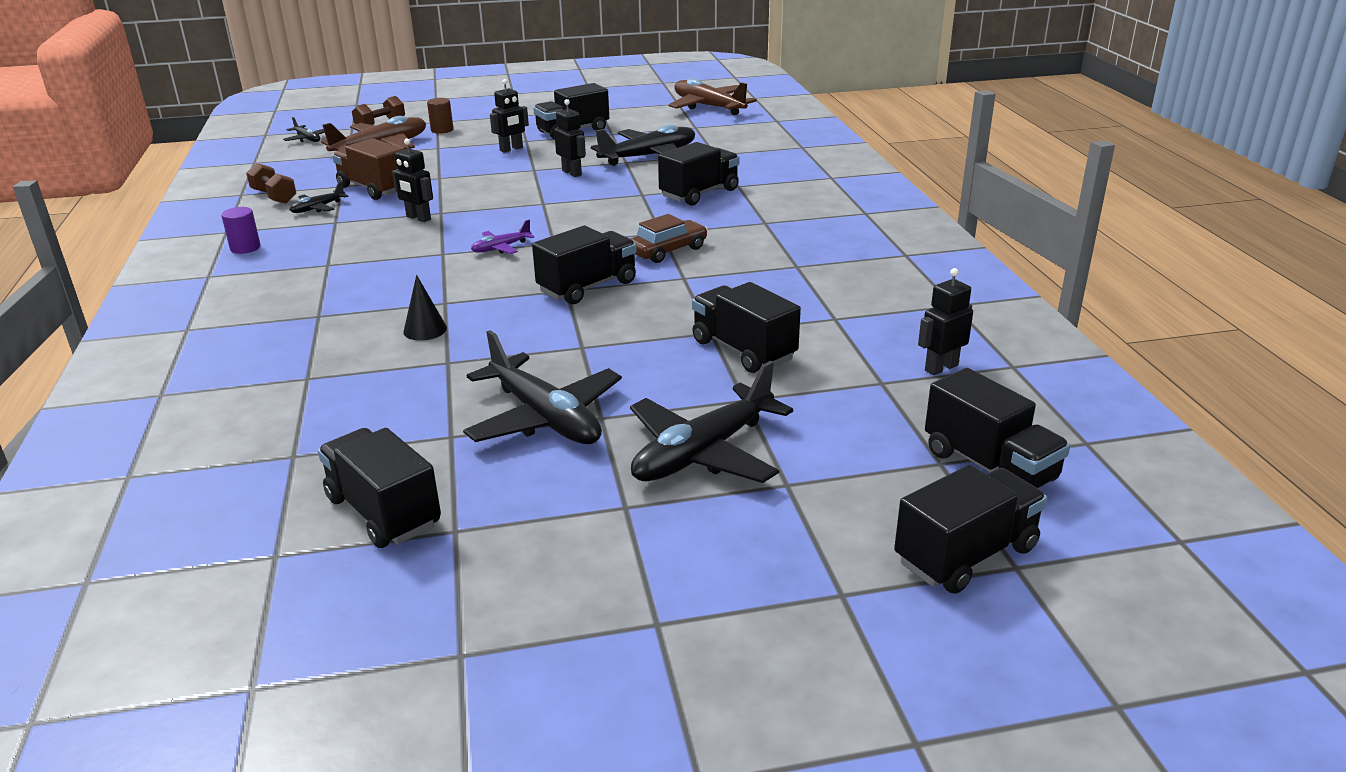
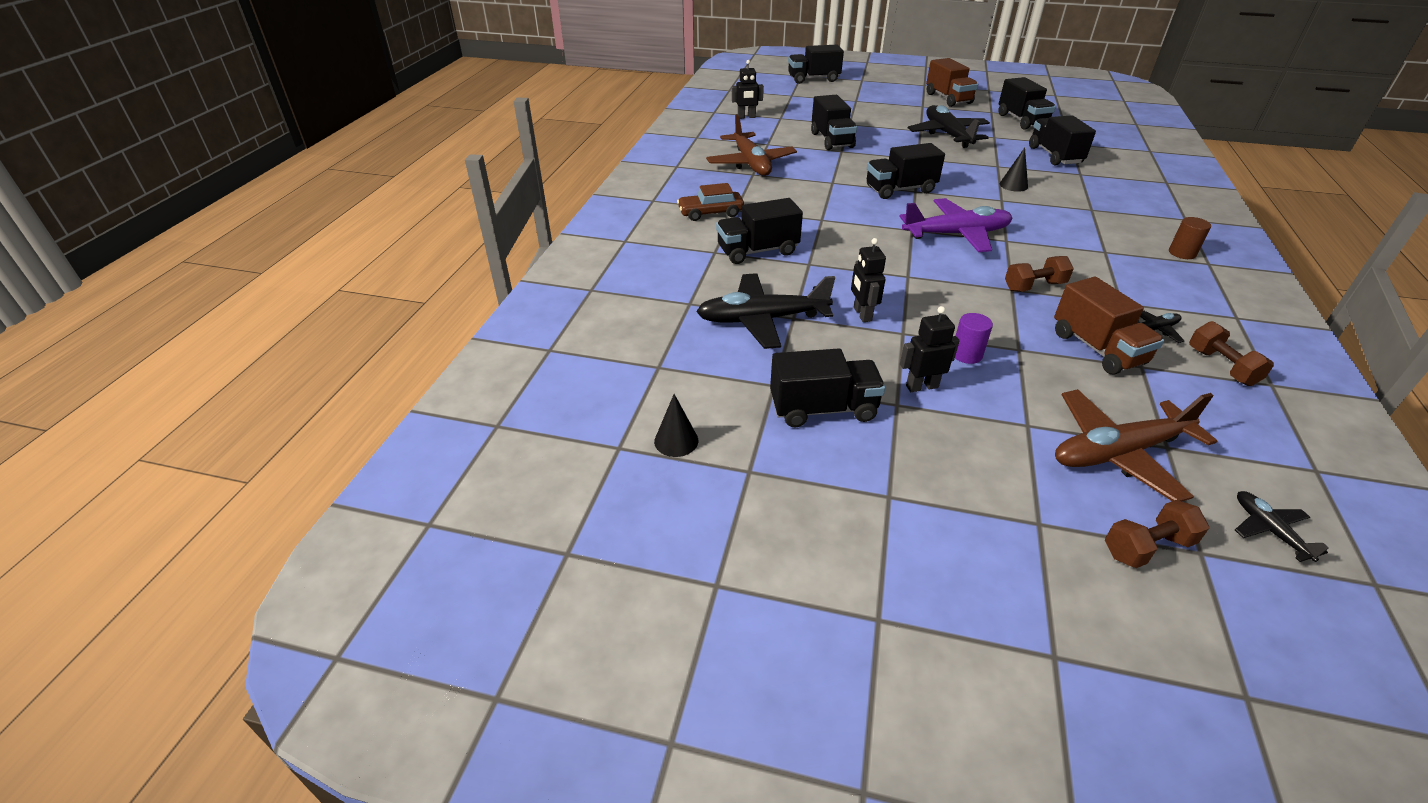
camera: 155 degrees left, 10 degrees up
(245, 248) = (1197, 288): purple cylinder -> purple cylinder (966, 354)
(418, 218) = (1034, 286): black robot -> brown dumbbell
(442, 130) = (1026, 483): brown cylinder -> brown cylinder (1182, 253)
(501, 248) = (956, 234): purple plane -> purple plane, size x2.07
(571, 562) = (948, 98): none -> brown truck
(649, 109) = (676, 441): none -> black cone
(668, 251) = (828, 203): brown car -> brown car (710, 213)
(703, 453) = (882, 113): black plane -> none
(708, 107) = (589, 418): brown plane -> brown plane (751, 163)
(989, 466) = (775, 91): black truck -> black truck (1054, 155)

